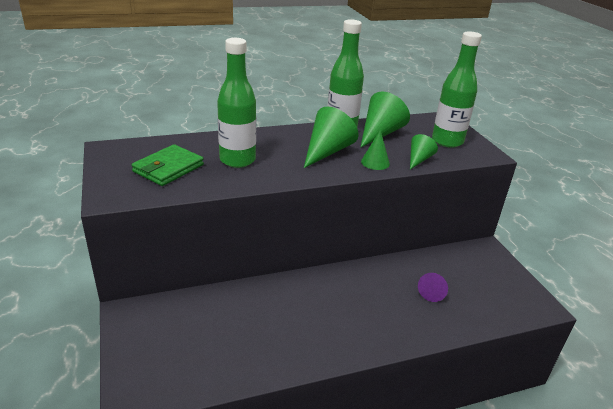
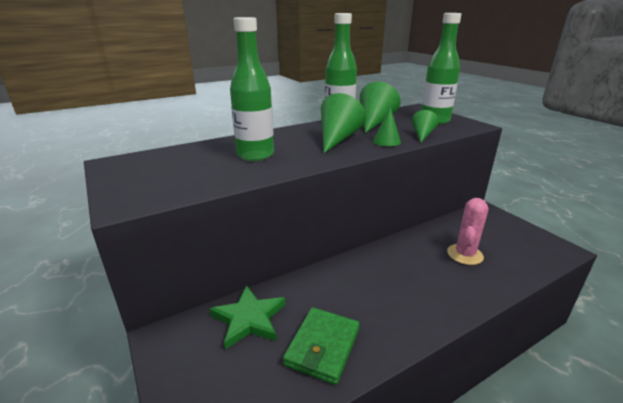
camera: 10 degrees left, 5 degrees down
(168, 168) = (185, 170): green wallet -> green wallet (322, 346)
(202, 312) = (249, 319): none -> green star
(432, 292) = (464, 254): purple cone -> pink cactus

